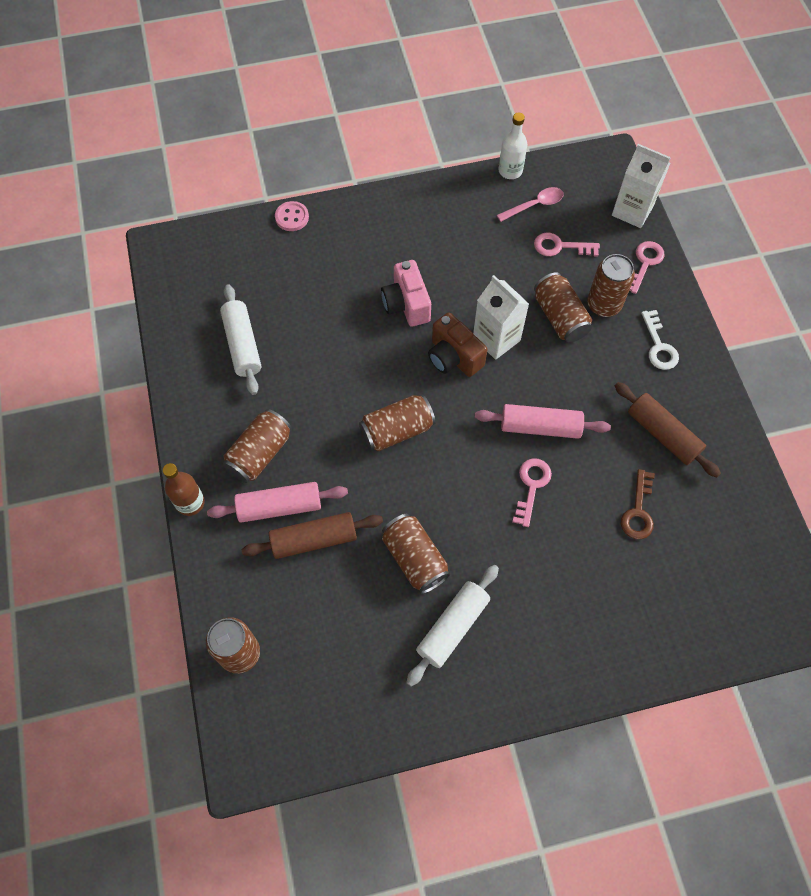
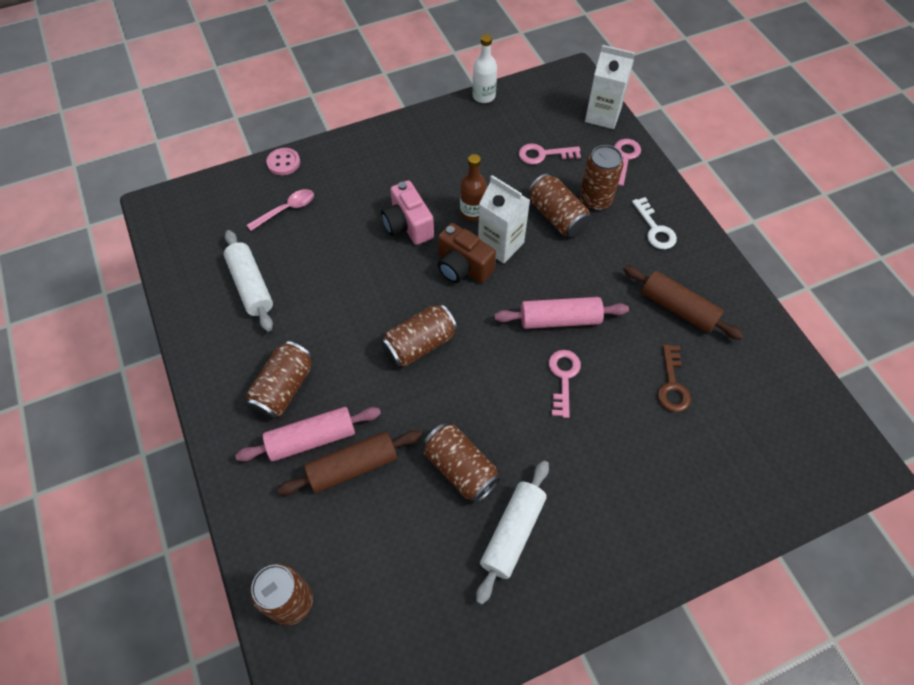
camera: 10 degrees left, 5 degrees down
(190, 503) = (216, 450): brown bottle -> brown bottle (472, 212)
(534, 205) = (512, 122): pink spoon -> pink spoon (286, 210)

